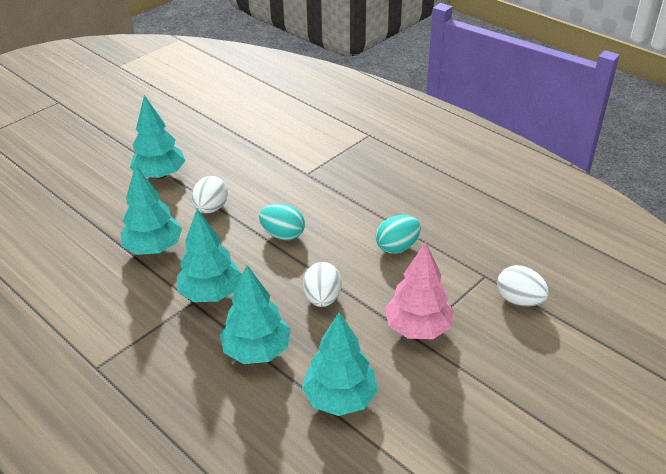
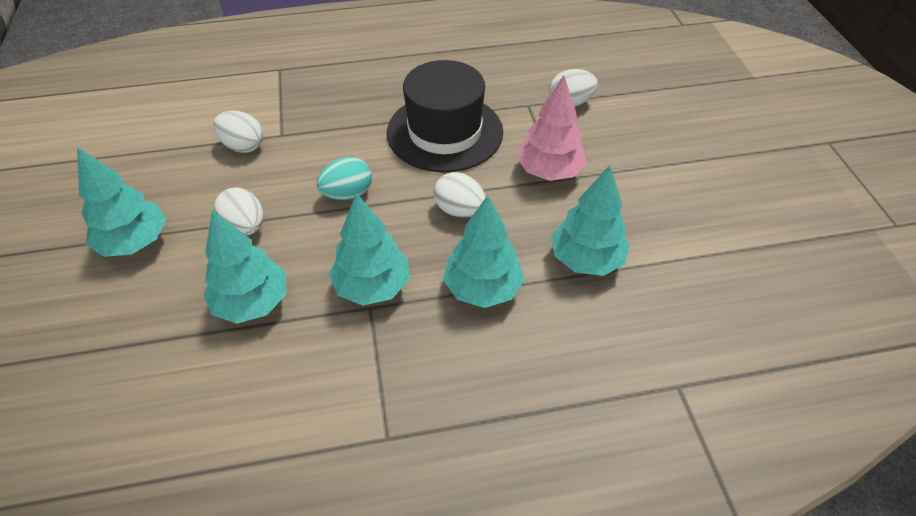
camera: 55 degrees left, 10 degrees up
(279, 165) = (243, 146): none -> white egg
(397, 247) = (445, 132): turquoise egg -> black hat

